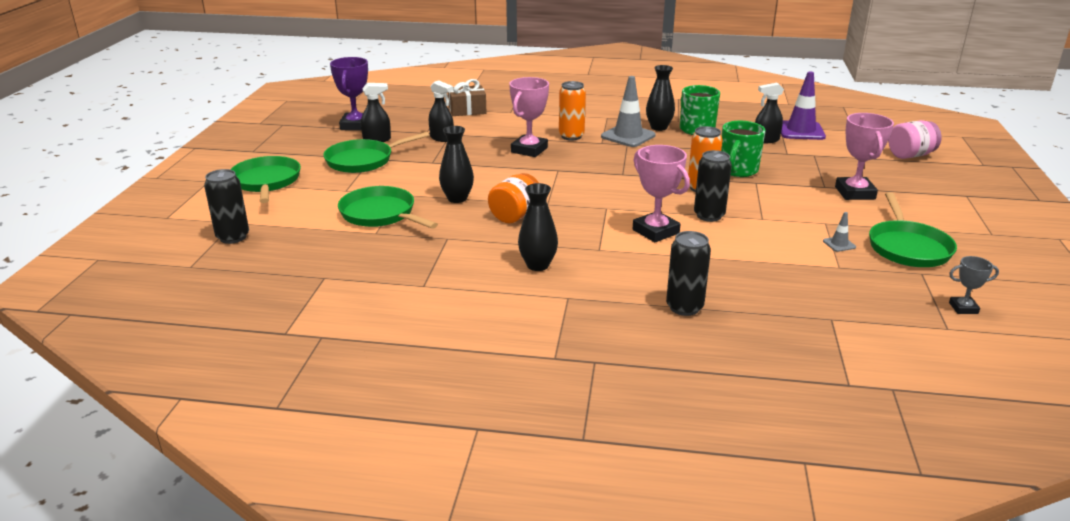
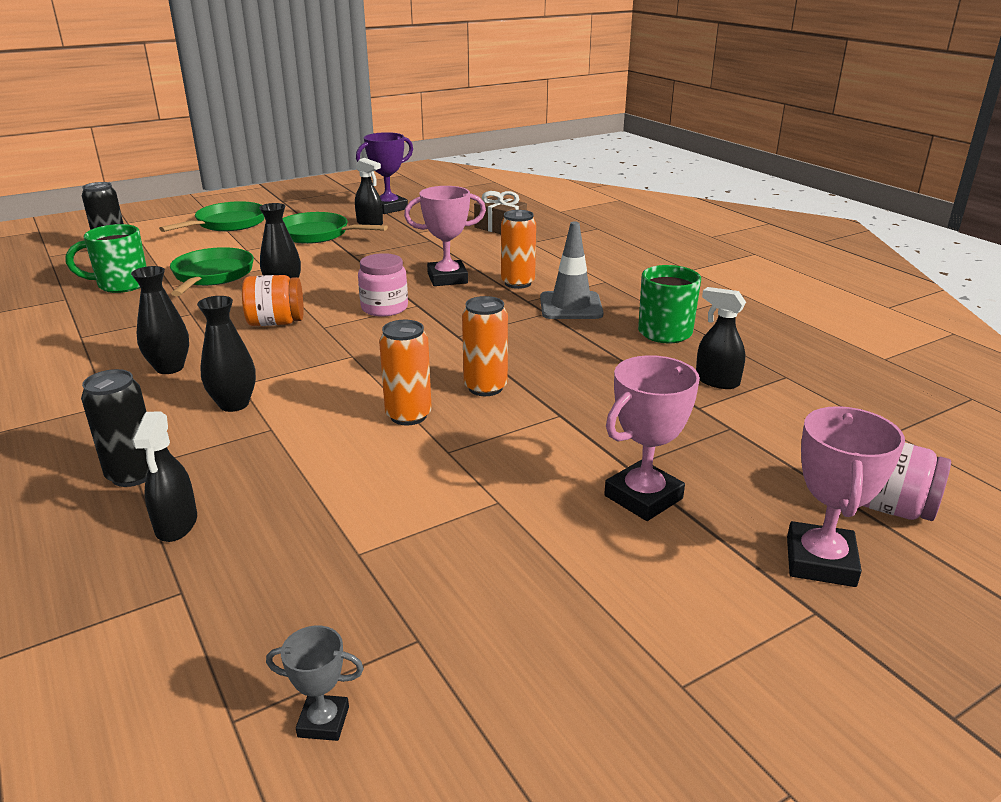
camera: 50 degrees right, 0 degrees up
(442, 138) = (414, 241): black spray bottle -> black spray bottle (176, 525)
(547, 179) = (384, 308): none -> pink jar
(656, 231) = (322, 399): pink trophy -> pink trophy (820, 561)
(659, 127) = (628, 312): black vase -> black vase (234, 404)
(709, 216) = (408, 415): black can -> orange can
(737, 171) = (577, 393): green mug -> green mug (121, 285)
(800, 131) = (800, 394): purple traffic cone -> none
(839, 244) = (436, 533): grey traffic cone -> none
(907, 247) = (501, 600): green pan -> none
(963, 308) = (323, 722): grey trophy -> grey trophy turned 45 degrees counterclockwise

